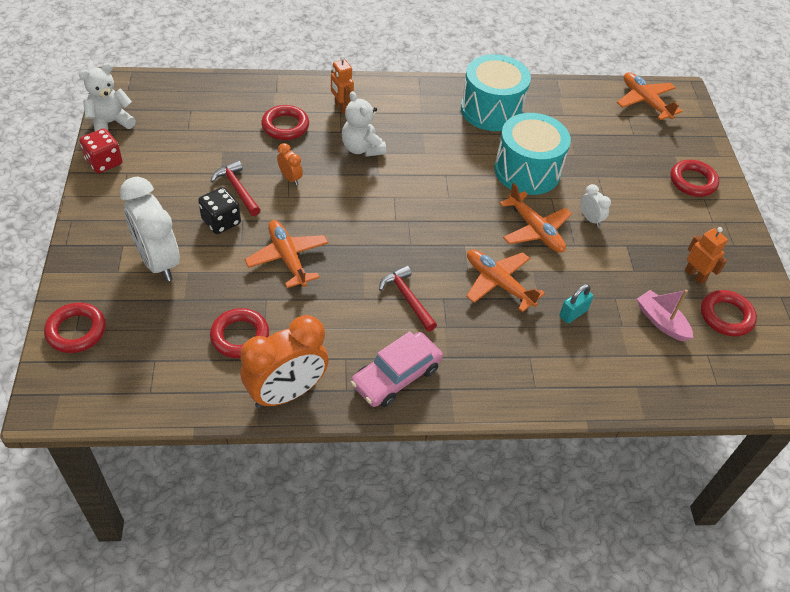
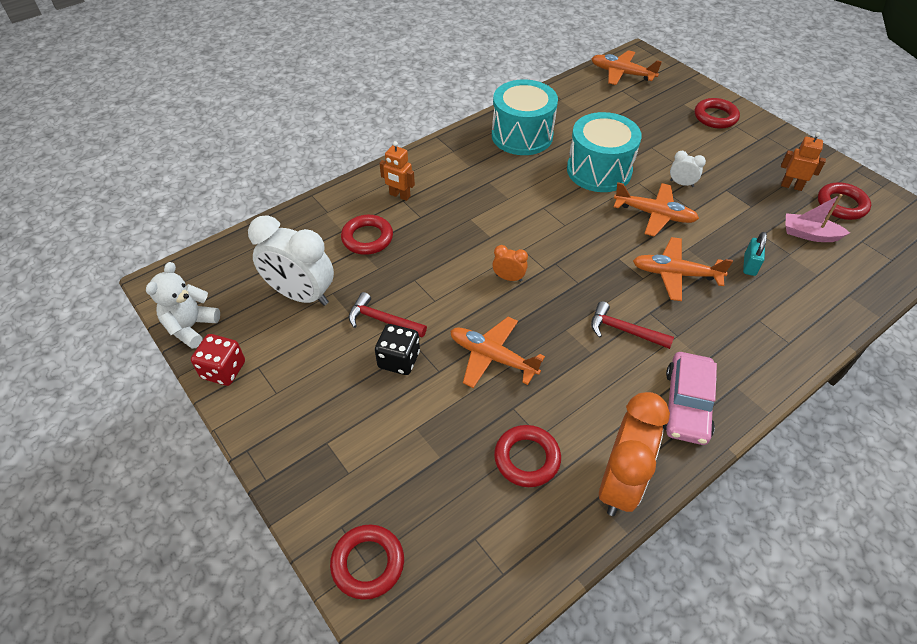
camera: 30 degrees left, 0 degrees up
(158, 261) = (378, 436): white clock -> white clock (301, 295)
(290, 178) = (420, 283): orange clock -> orange clock (508, 278)
(362, 148) = (454, 222): white teddy bear -> none

